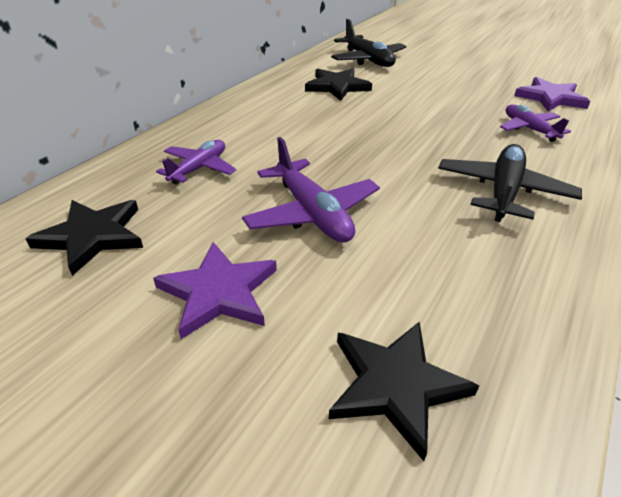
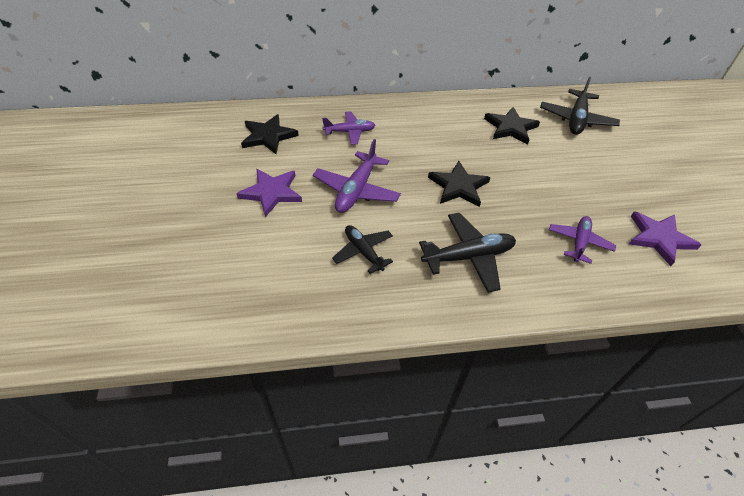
camera: 50 degrees right, 10 degrees up
(396, 385) = (268, 273): black star -> black star (458, 186)
(432, 261) = (363, 252): none -> black plane

